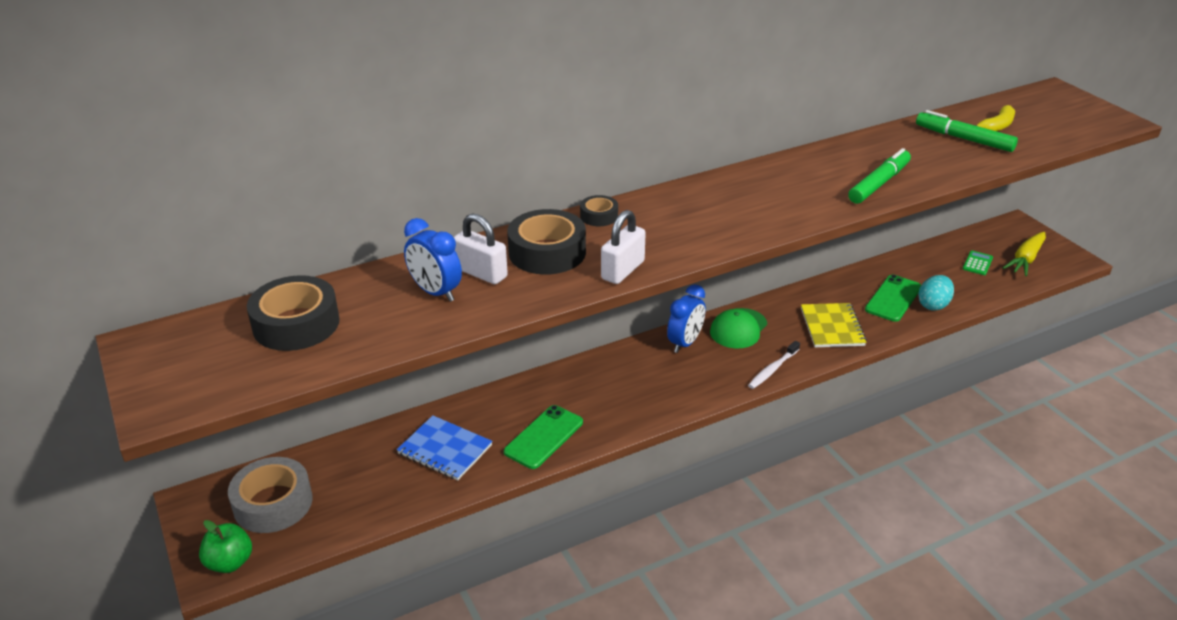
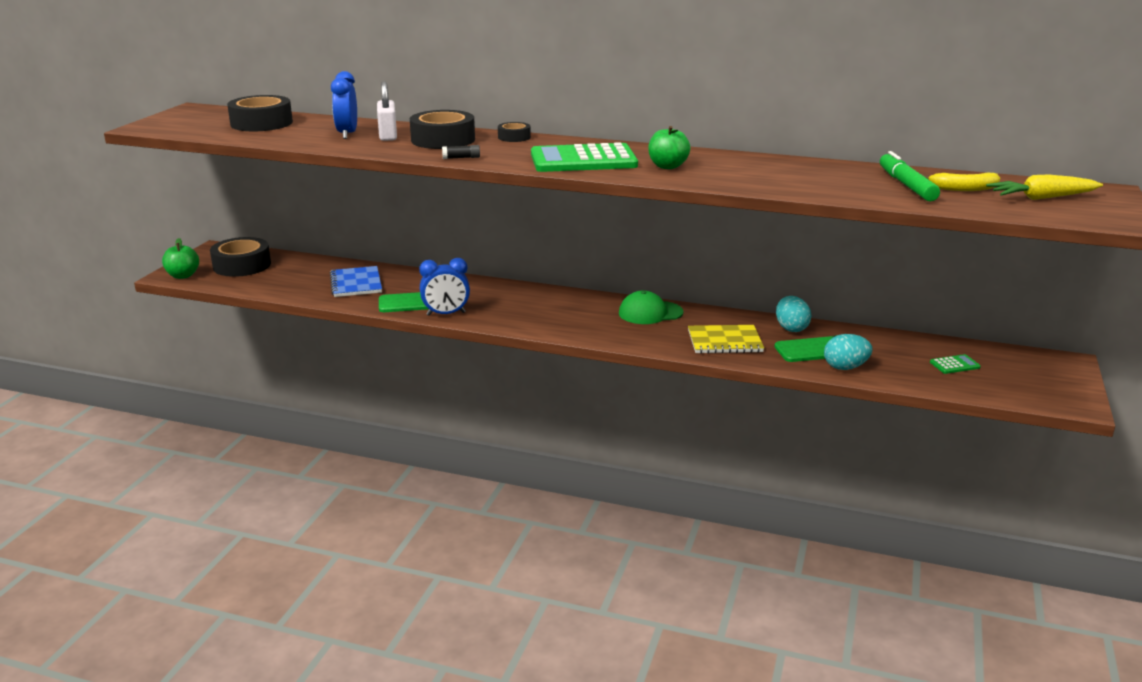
camera: 45 degrees right, 10 degrees down
(273, 503) = (242, 265): grey tape -> black tape
(623, 270) = (461, 158): white padlock -> black glue stick
(685, 343) = (596, 303): blue clock -> blue clock (446, 314)
(721, 220) = (583, 160): none -> green calculator
(772, 369) = (626, 340): white toothbrush -> none
(793, 195) = (667, 166): none -> green apple
(832, 327) = (725, 341): yellow notebook -> yellow notebook turned 45 degrees clockwise
(846, 286) = (791, 328): none -> turquoise egg
(879, 183) = (752, 181): green marker -> none
(1025, 260) = (1015, 382): yellow carrot -> yellow carrot (1041, 198)

